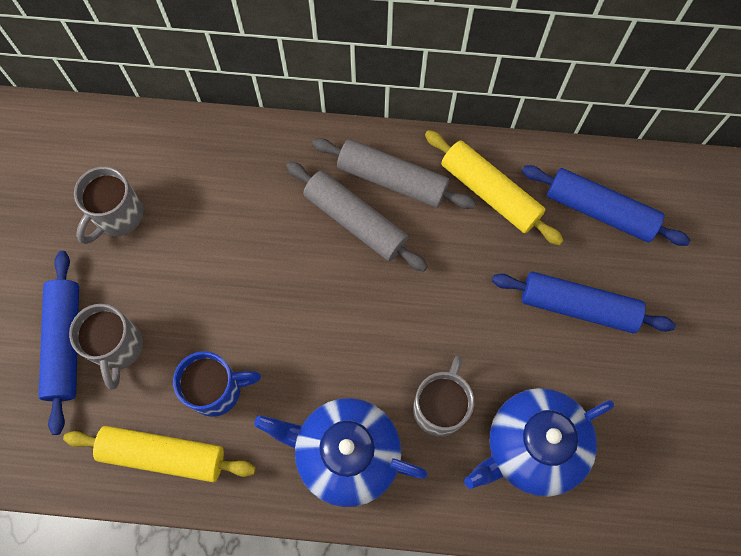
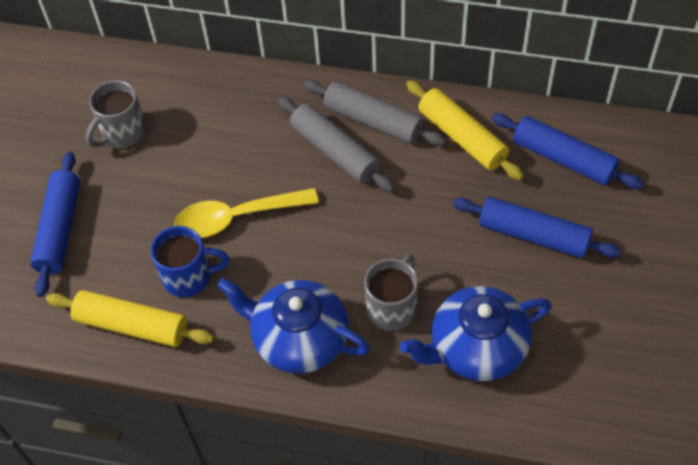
camera: 10 degrees right, 15 degrees down
(118, 348) = (105, 236): grey mug -> none
(259, 312) = (236, 218): none -> yellow spoon

